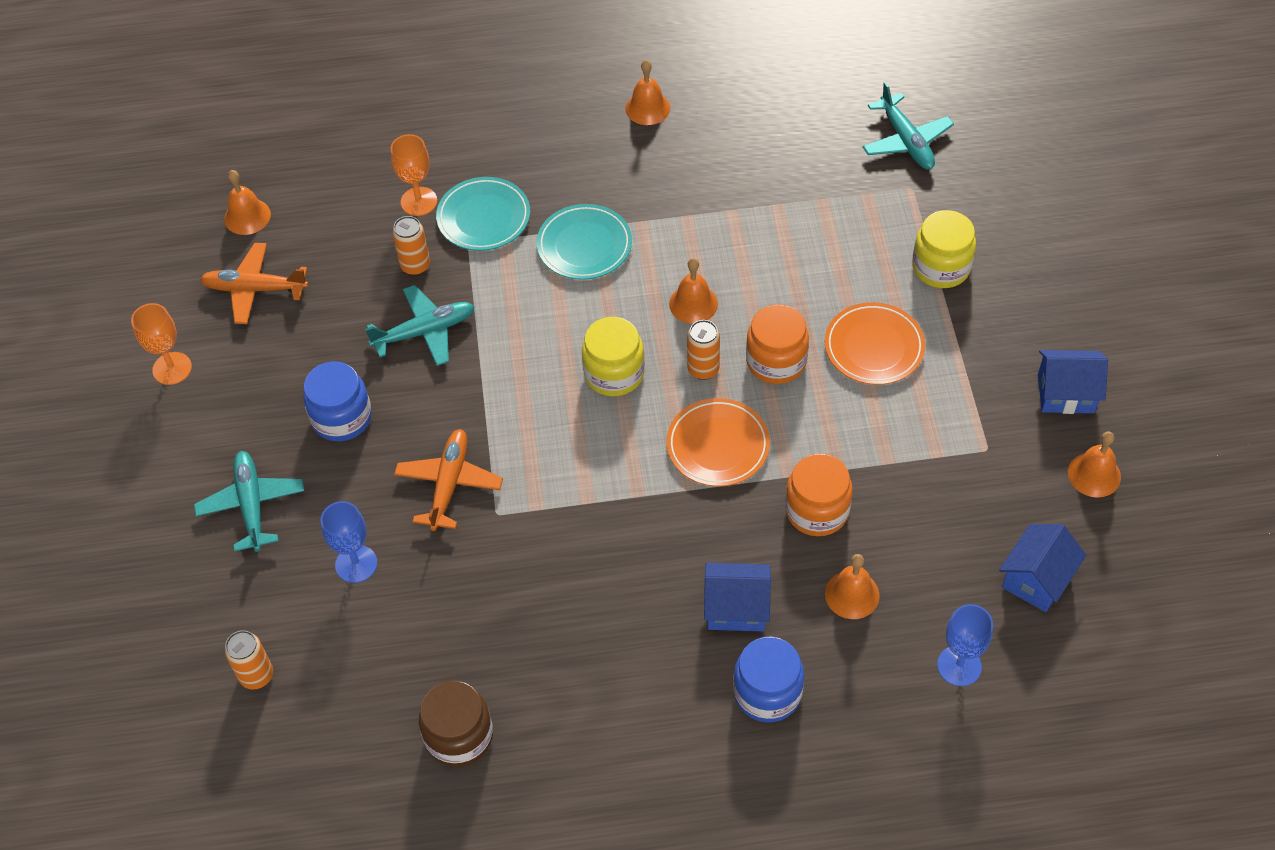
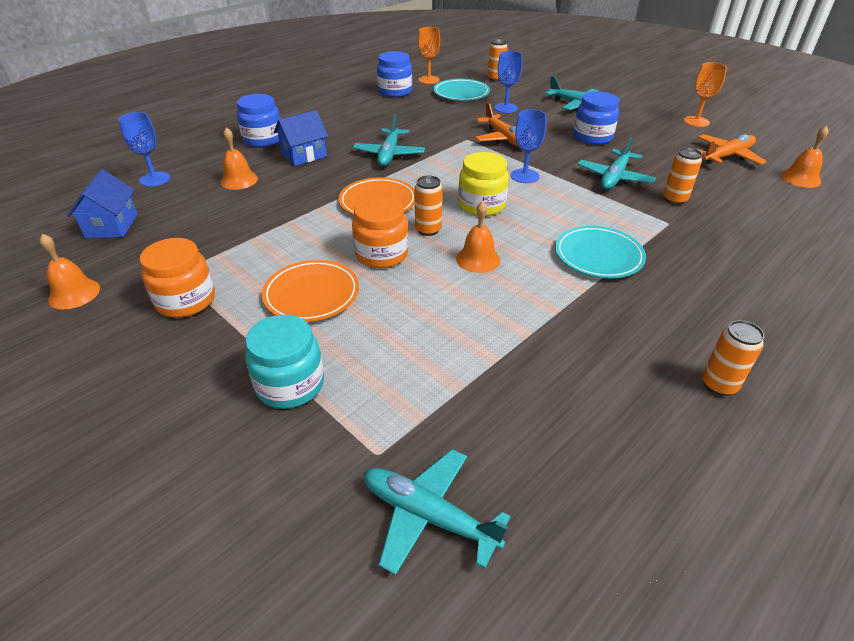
camera: 140 degrees right, 15 degrees down
(419, 201) = (738, 228): orange goblet -> orange goblet (429, 80)
(459, 736) = (395, 92): brown jar -> blue jar
(484, 218) = (685, 239): turquoise plate -> turquoise plate (461, 93)
(515, 394) = (524, 176): none -> blue goblet
(626, 540) = (389, 154): none -> turquoise plane
(647, 108) = (718, 385): orange bell -> orange can
(817, 510) = (287, 201): orange jar -> orange jar (186, 300)
(941, 267) = (290, 385): yellow jar -> turquoise jar
(1065, 393) = (113, 336): blue house -> none

